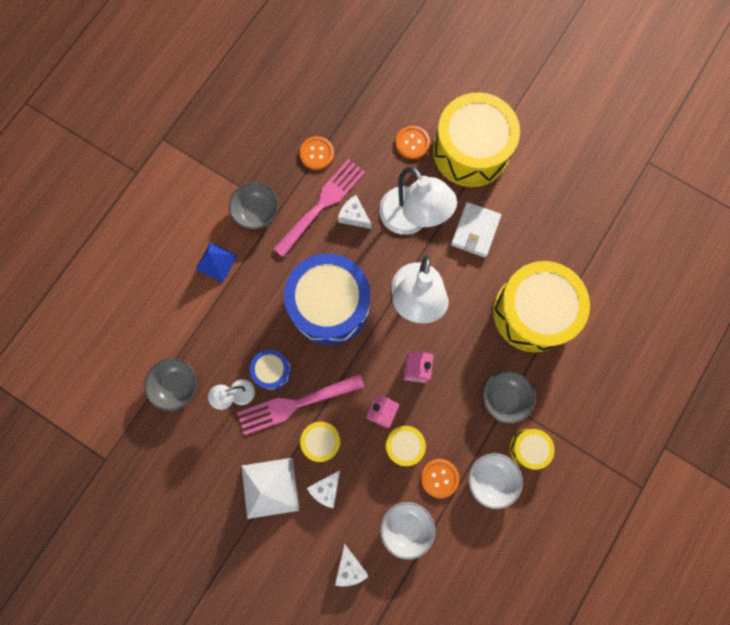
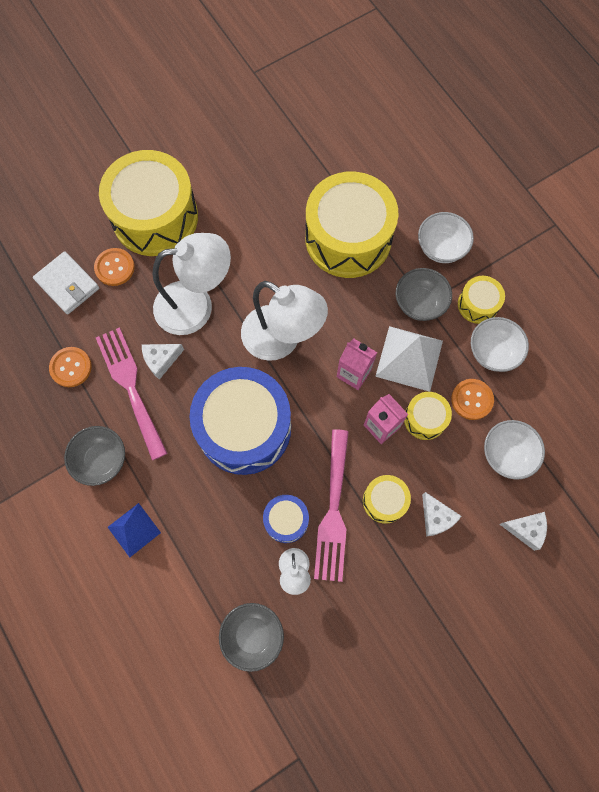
camera: 65 degrees left, 5 degrees down
(270, 487) = (410, 577): white pyramid -> white pyramid (409, 358)
(475, 231) = (240, 252): white wallet -> white wallet (67, 284)
(565, 394) = (441, 247): none -> white bowl

